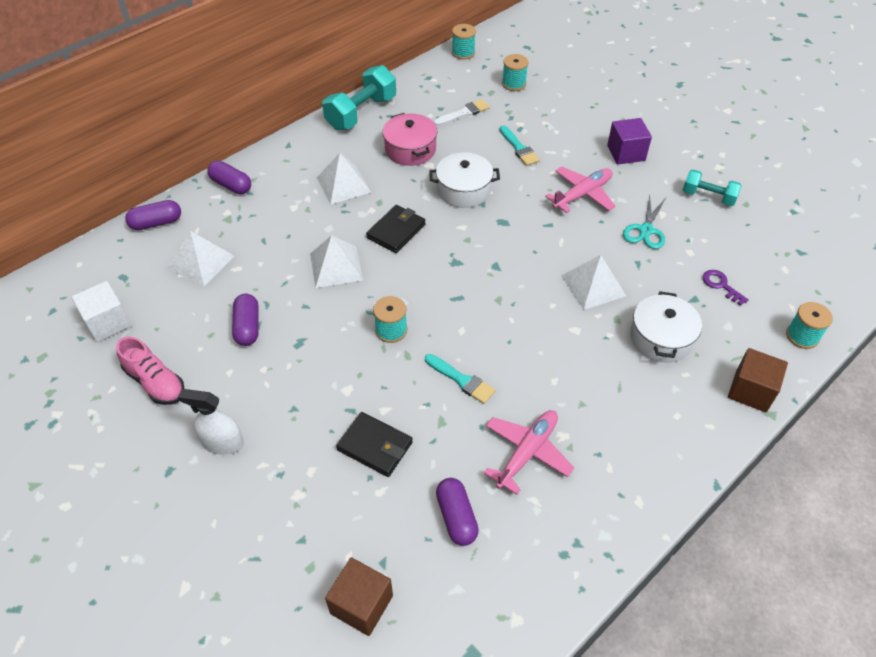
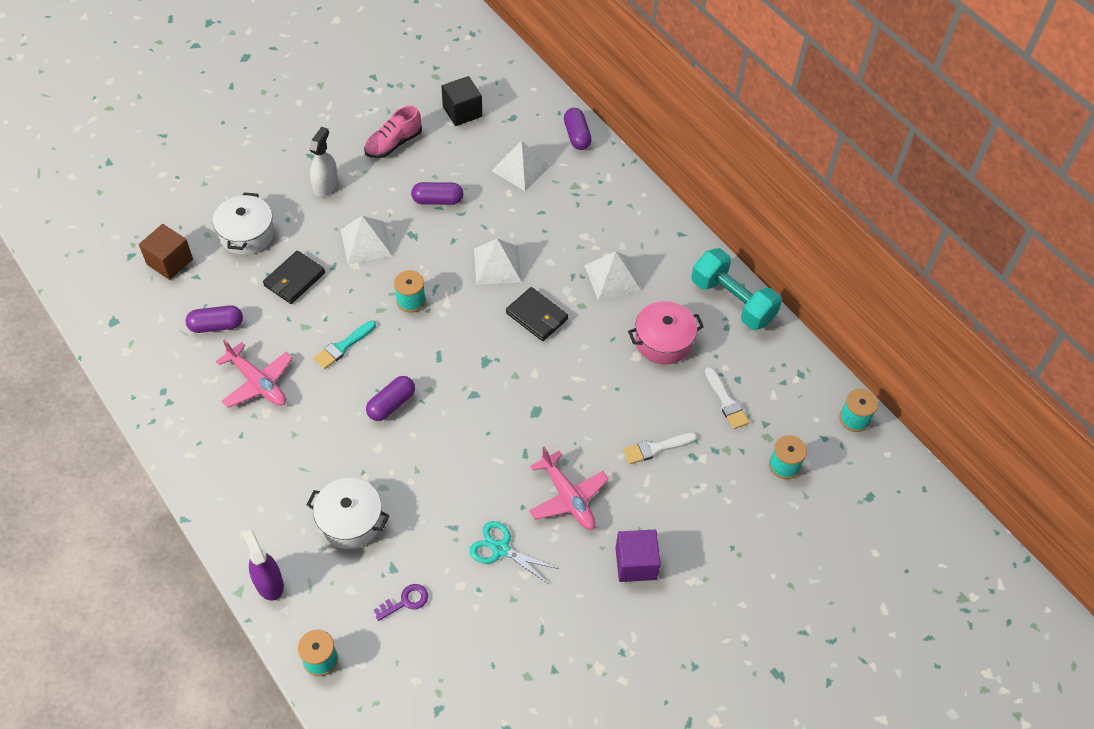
camera: 95 degrees right, 5 degrees up
(108, 323) = (462, 112): white cube -> black cube
(231, 185) = (622, 188): purple capsule -> purple capsule (391, 404)
(464, 190) = (590, 382): white pot -> white pot (247, 234)
(519, 148) = (656, 448): turquoise brush -> white brush
(593, 285) = (430, 476): white pyramid -> white pyramid (366, 242)
(708, 197) = (545, 635): turquoise dumbbell -> none
(751, 391) = (269, 583): brown cube -> purple spray bottle

